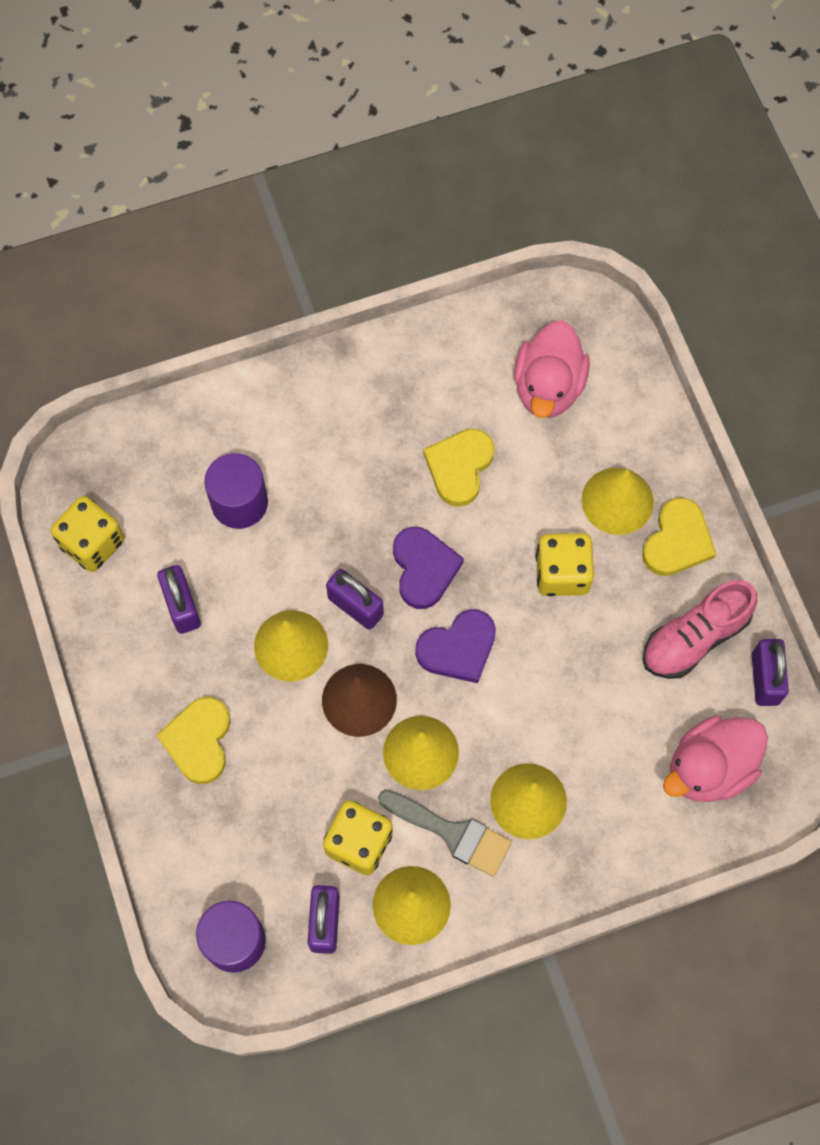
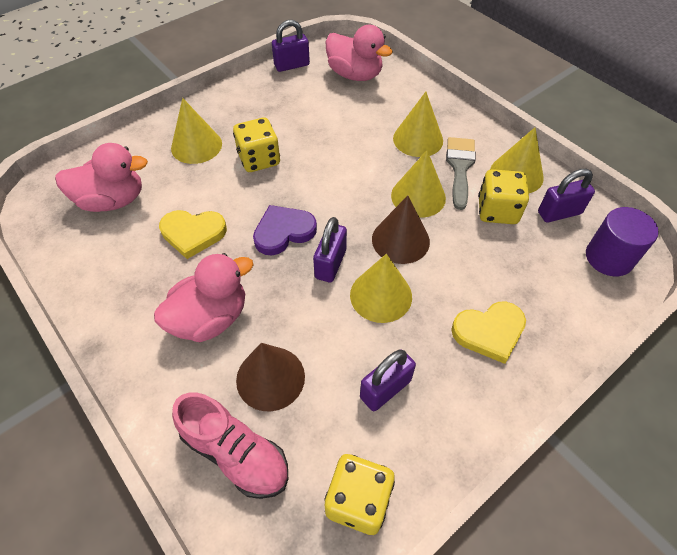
camera: 110 degrees left, 15 degrees down
(239, 503) = (270, 378): purple cylinder -> brown cone
(332, 462) = (210, 318): none -> pink duck
(458, 648) = (336, 197): purple heart -> none
(677, 541) = (217, 114): yellow heart -> none
(694, 638) = (279, 95): pink shoe -> pink shoe (236, 453)

